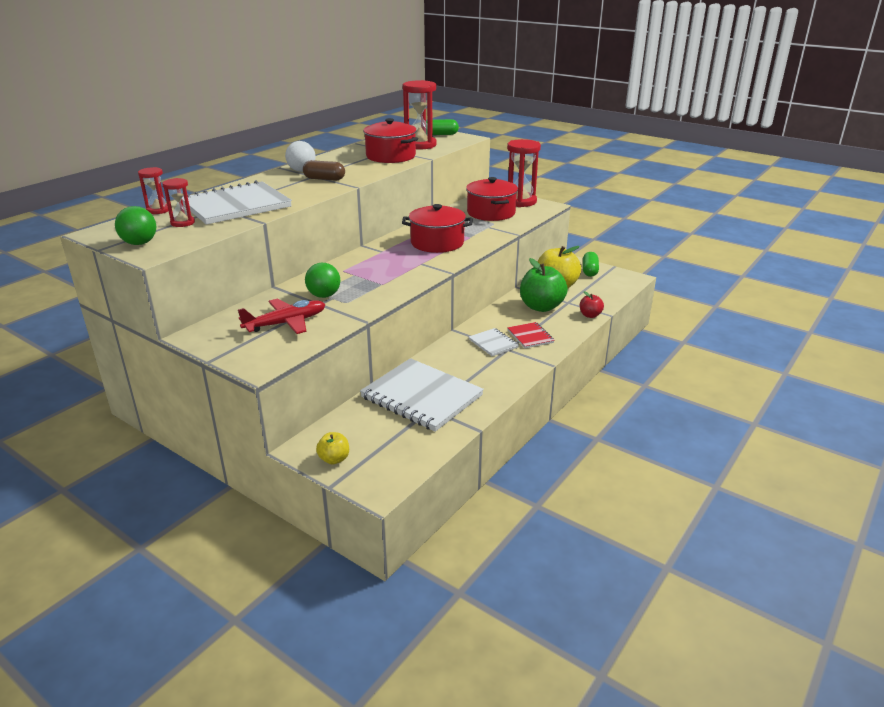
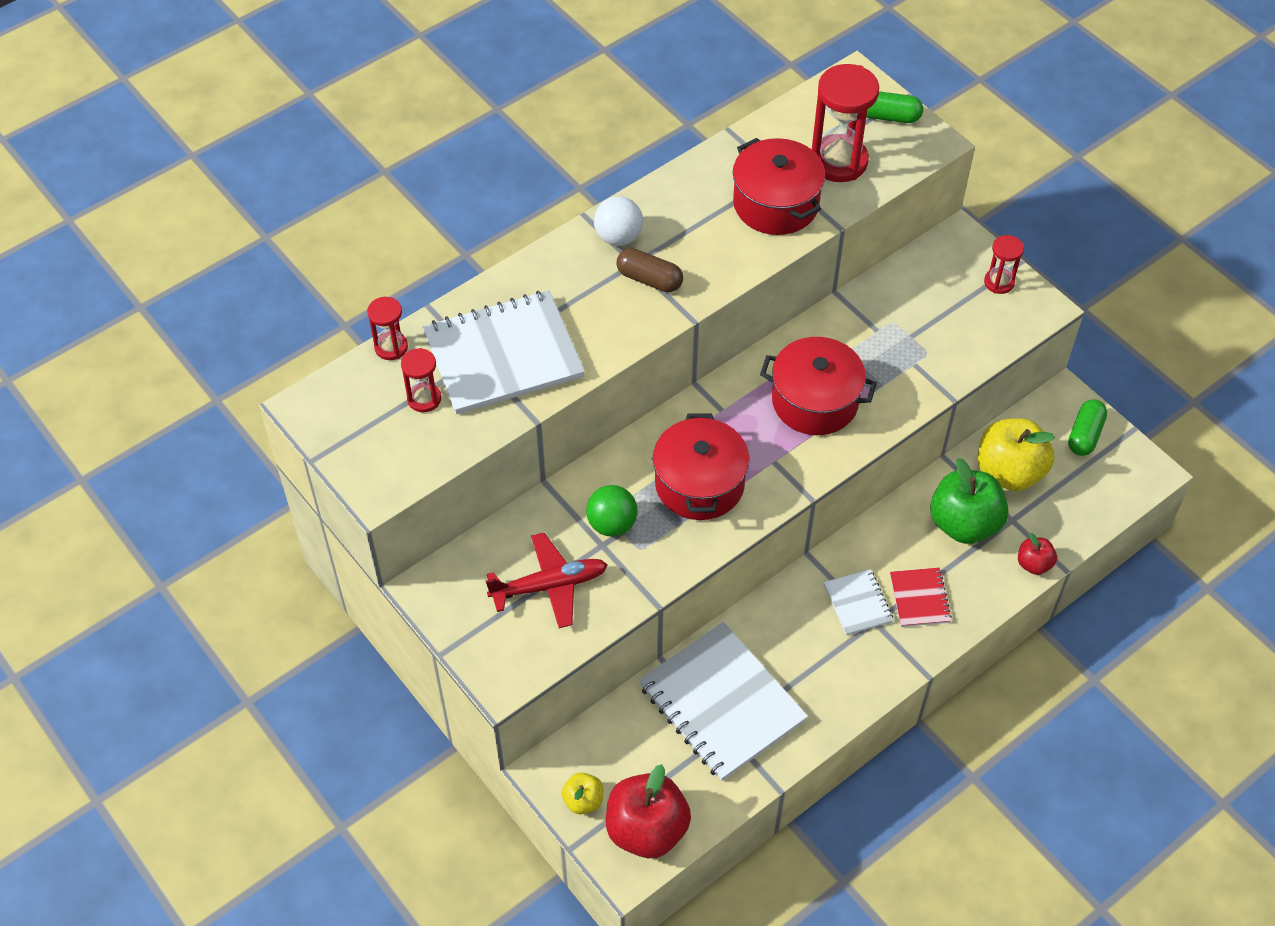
camera: 15 degrees right, 25 degrees up
(140, 243) = (365, 454): green ball -> none
(387, 466) = (647, 829): none -> red apple
(491, 213) = (933, 314): red pot -> red pot (699, 484)
(520, 201) = (999, 282): red hourglass -> red hourglass, size x0.53

